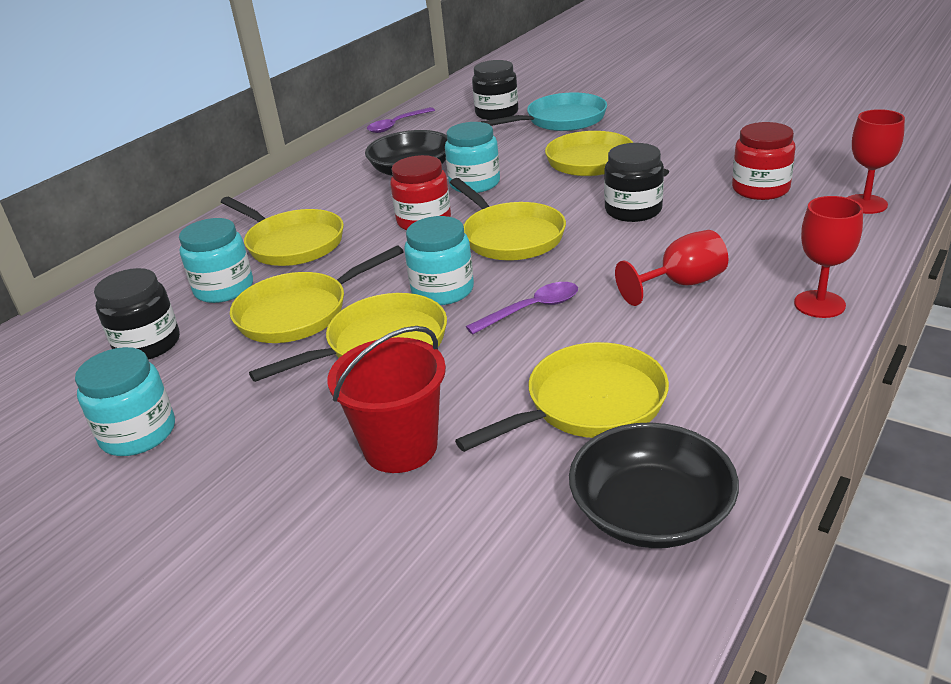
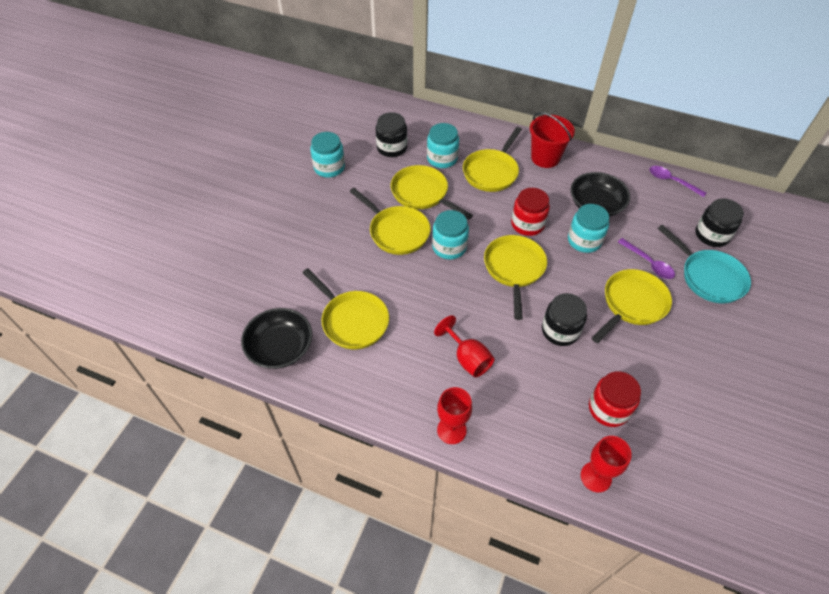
camera: 75 degrees right, 20 degrees up
(400, 447) = (321, 255): red bucket -> red bucket (545, 158)
(510, 236) = (514, 269): yellow pan -> yellow pan turned 135 degrees clockwise
(532, 309) = (433, 289): purple spoon -> purple spoon (648, 263)

